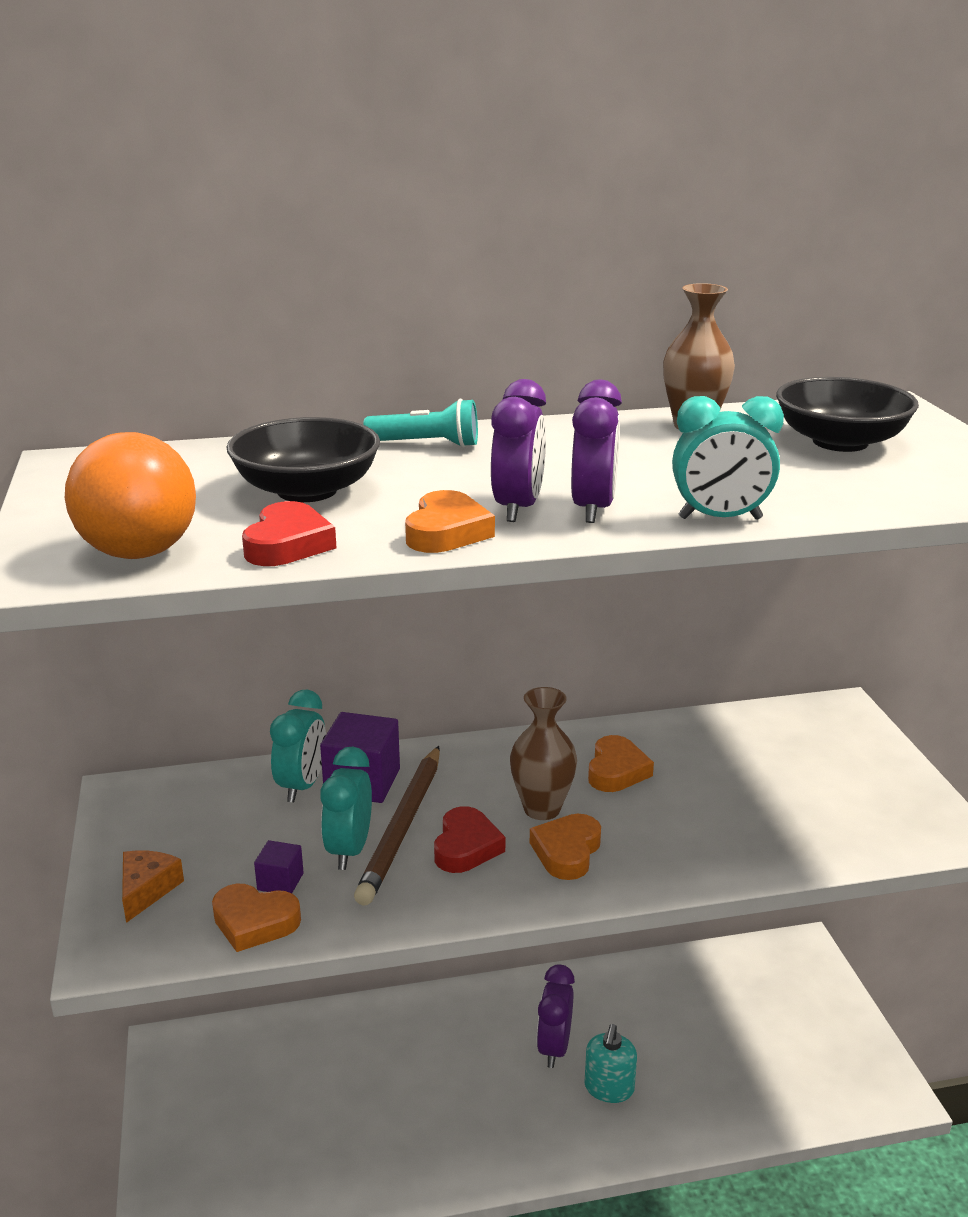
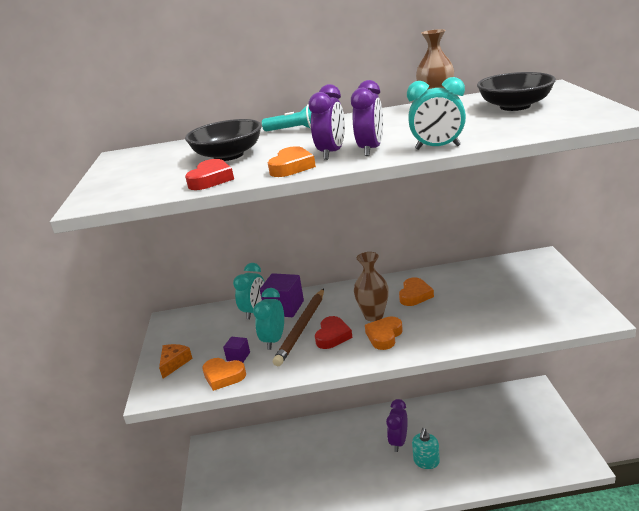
camera: 10 degrees right, 0 degrees up
(139, 553) = (138, 189): orange ball -> none

